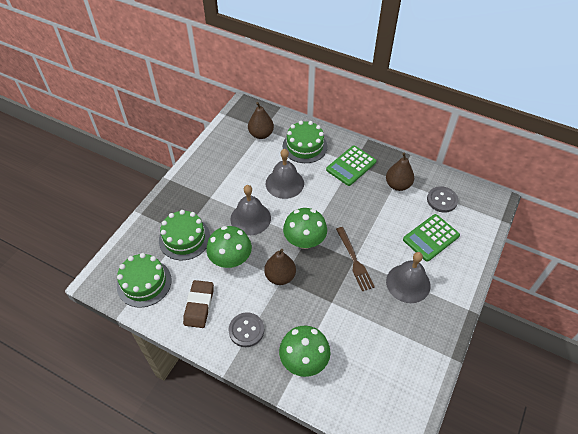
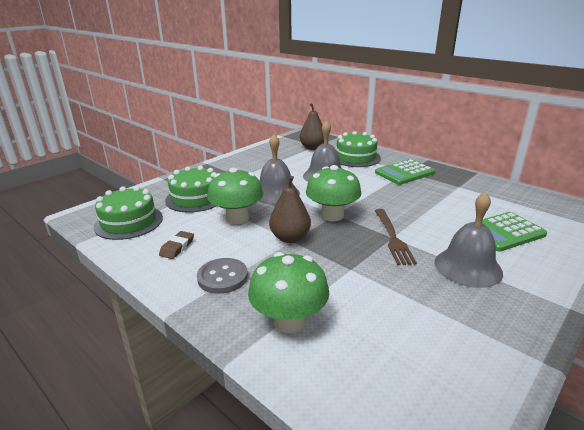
camera: 15 degrees right, 25 degrees down
(199, 305) = (177, 247): brown eraser -> brown eraser, size x0.62
(398, 185) = (460, 190): brown pear -> none
(442, 200) = (519, 205): grey button -> none

